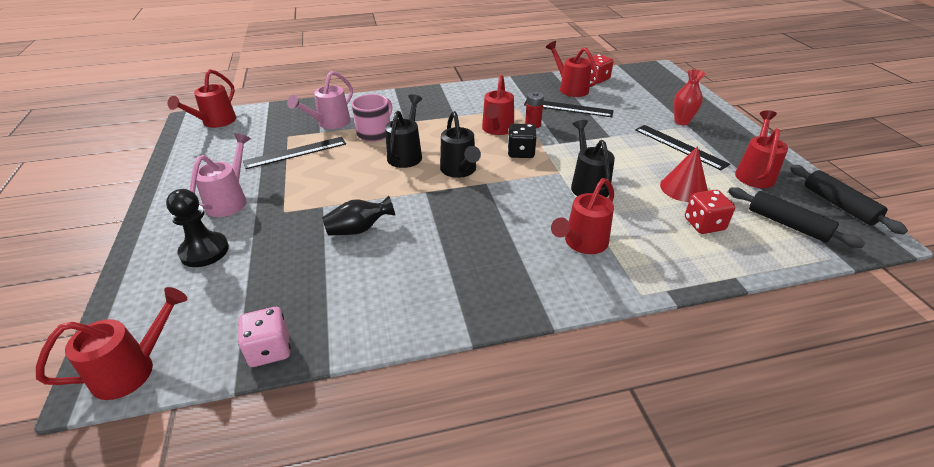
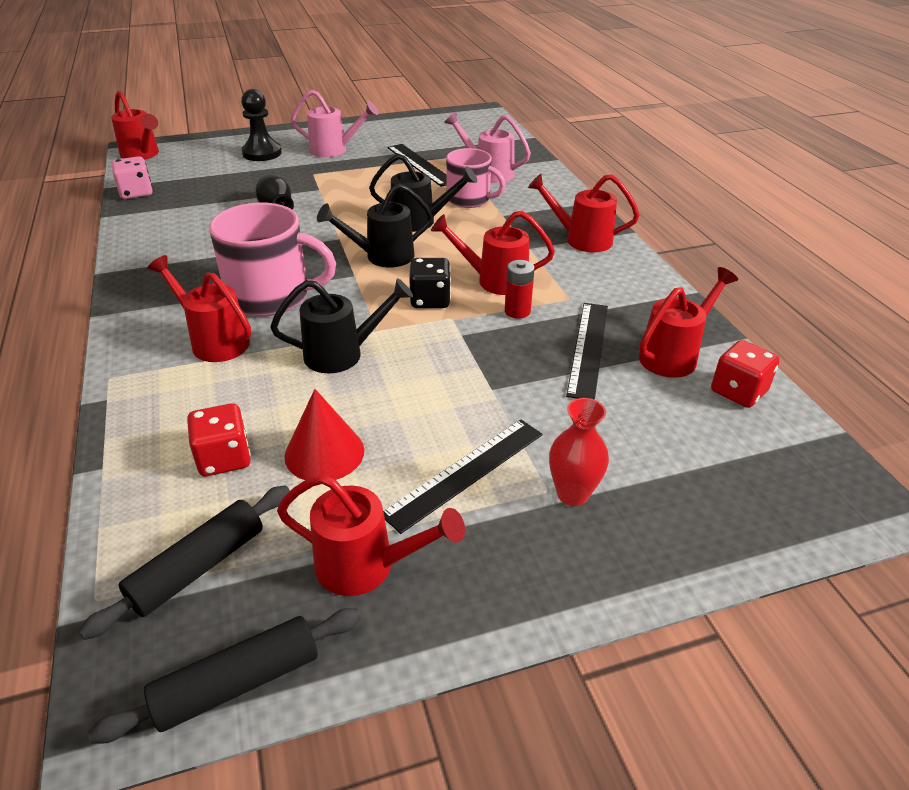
camera: 85 degrees right, 0 degrees up
(215, 122) = (478, 121): red watering can -> red watering can (581, 239)
(517, 220) = (271, 296): none -> pink mug

